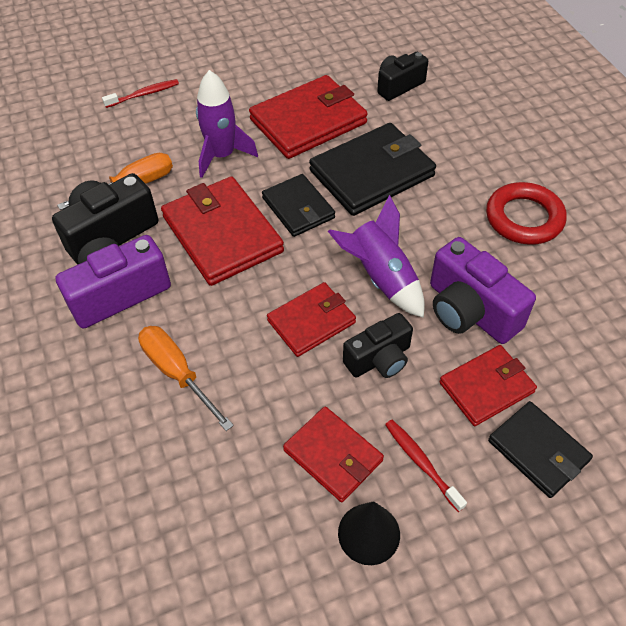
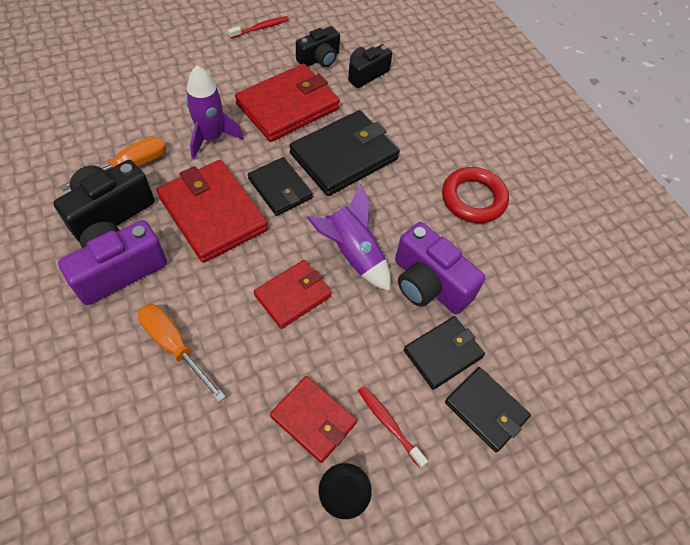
camera: 10 degrees left, 5 degrees up
(143, 94) = (138, 77): red toothbrush -> red toothbrush (260, 28)
(379, 359) = (352, 329): black camera -> black camera (319, 59)
(486, 387) = (443, 353): red wallet -> black wallet

